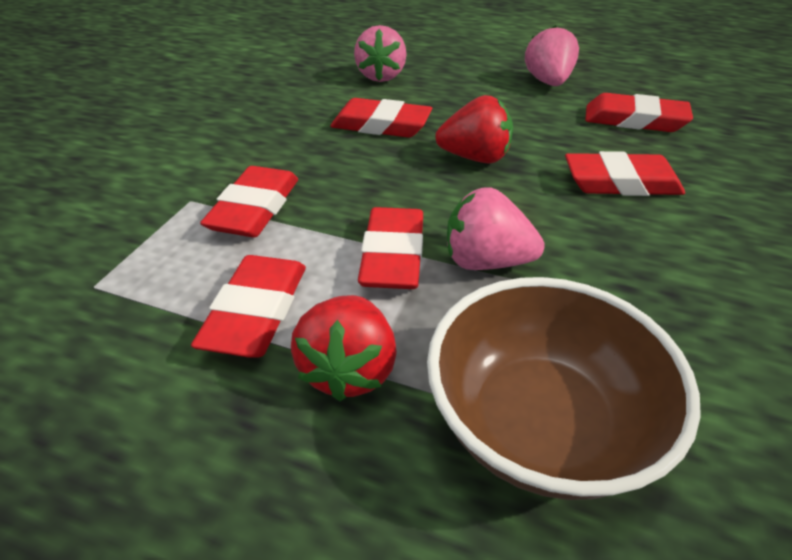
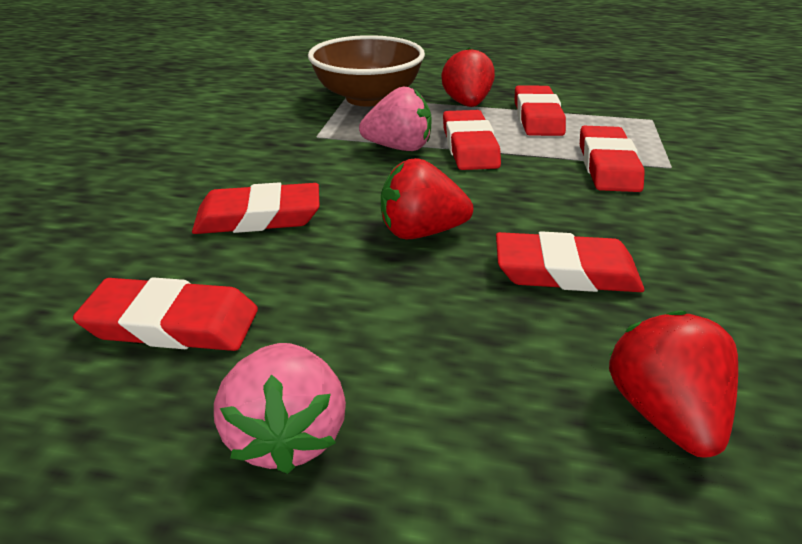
camera: 170 degrees right, 5 degrees down
(381, 76) = (661, 411): pink strawberry -> red strawberry

